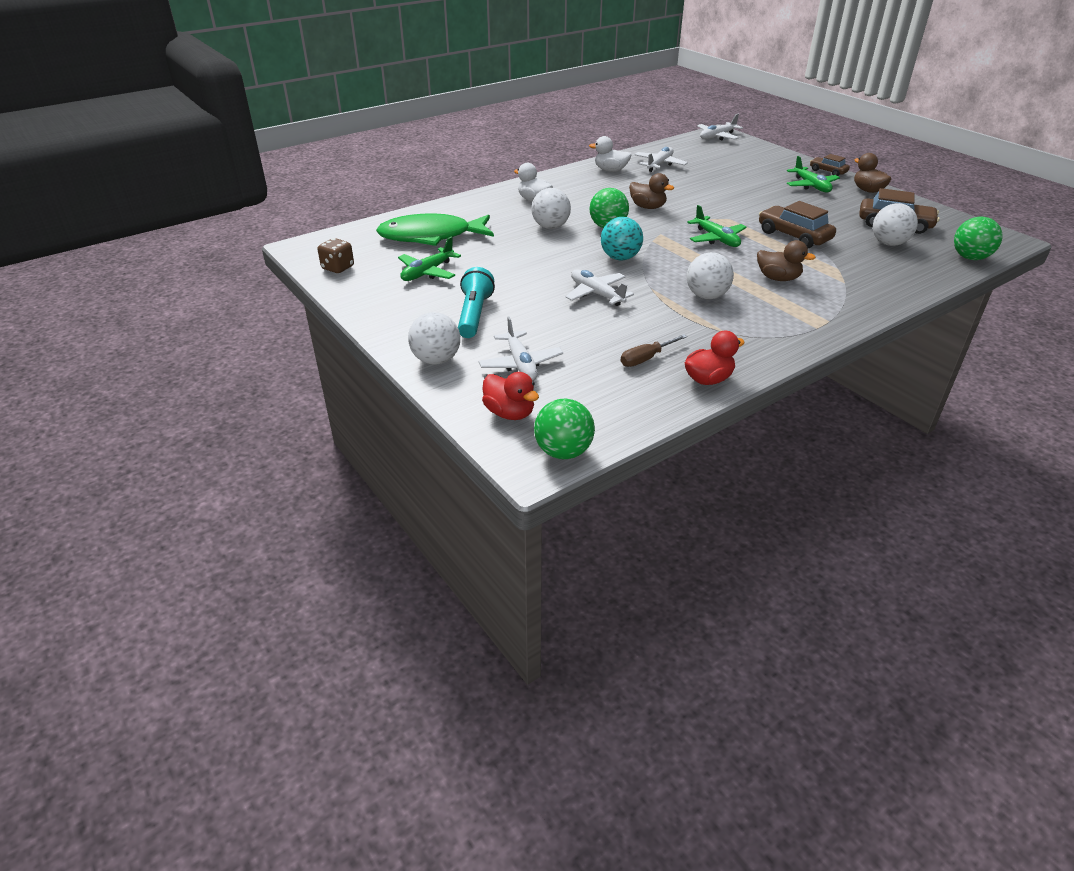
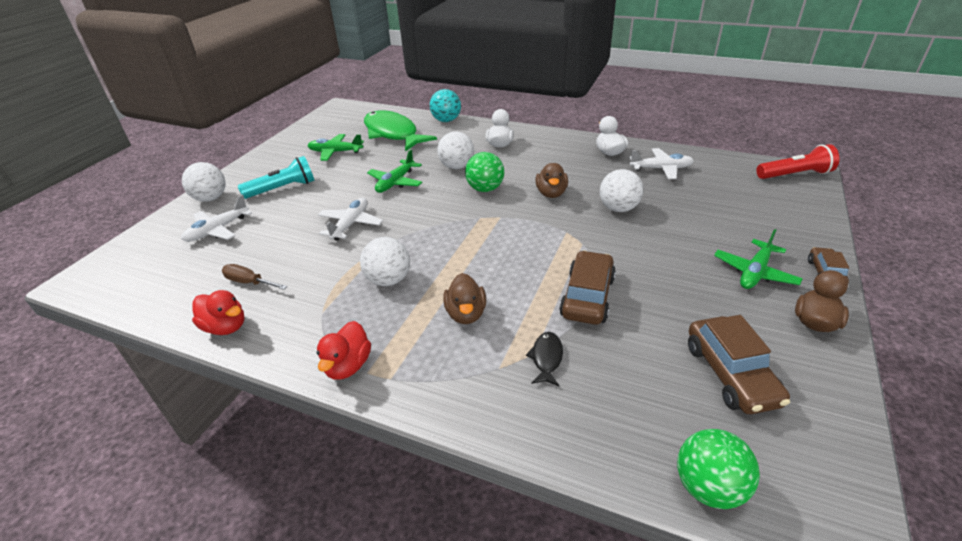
camera: 60 degrees right, 0 degrees up
(338, 268) = (319, 125): brown dice -> none
(509, 413) = (146, 249): red duck -> red duck (348, 366)
(563, 452) = (95, 288): green ball -> none
(620, 258) = (428, 213): turquoise ball -> turquoise ball (446, 120)
(716, 239) = (522, 249): green plane -> green plane (395, 182)
(717, 137) = (795, 175): white plane -> red flashlight
(846, 266) = (546, 358): none -> black fish
(889, 243) = (658, 382): white ball -> white ball (618, 208)

